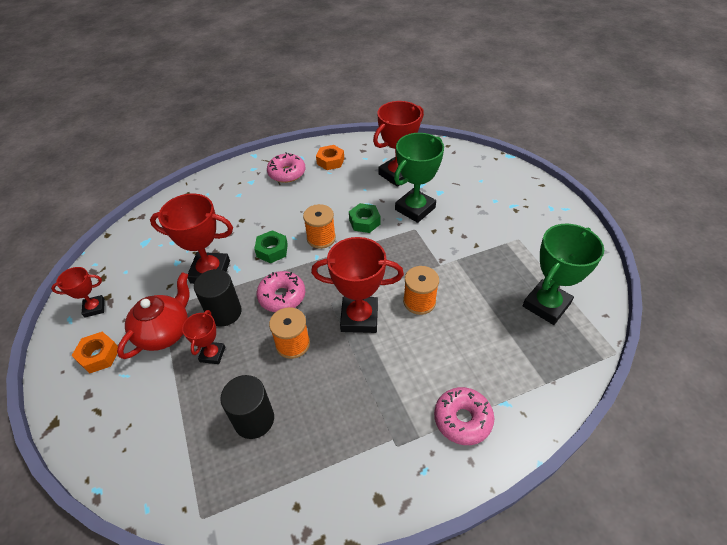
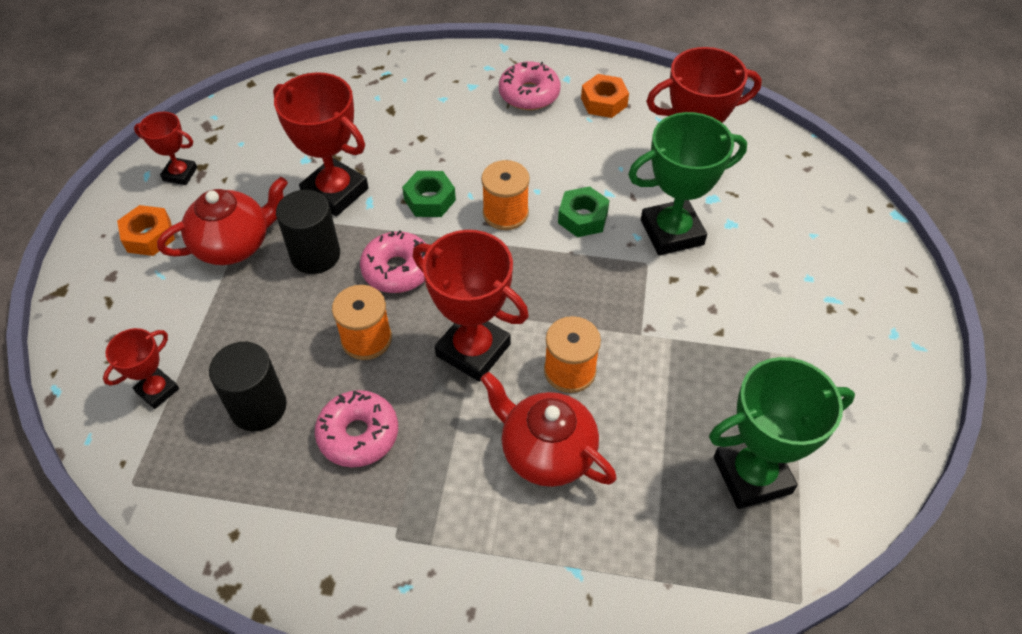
camera: 30 degrees right, 5 degrees up
(212, 354) = (267, 301): red trophy -> red trophy (157, 390)
(440, 350) = (546, 452): none -> red teapot
(462, 419) = (502, 556): pink donut -> pink donut (358, 434)

